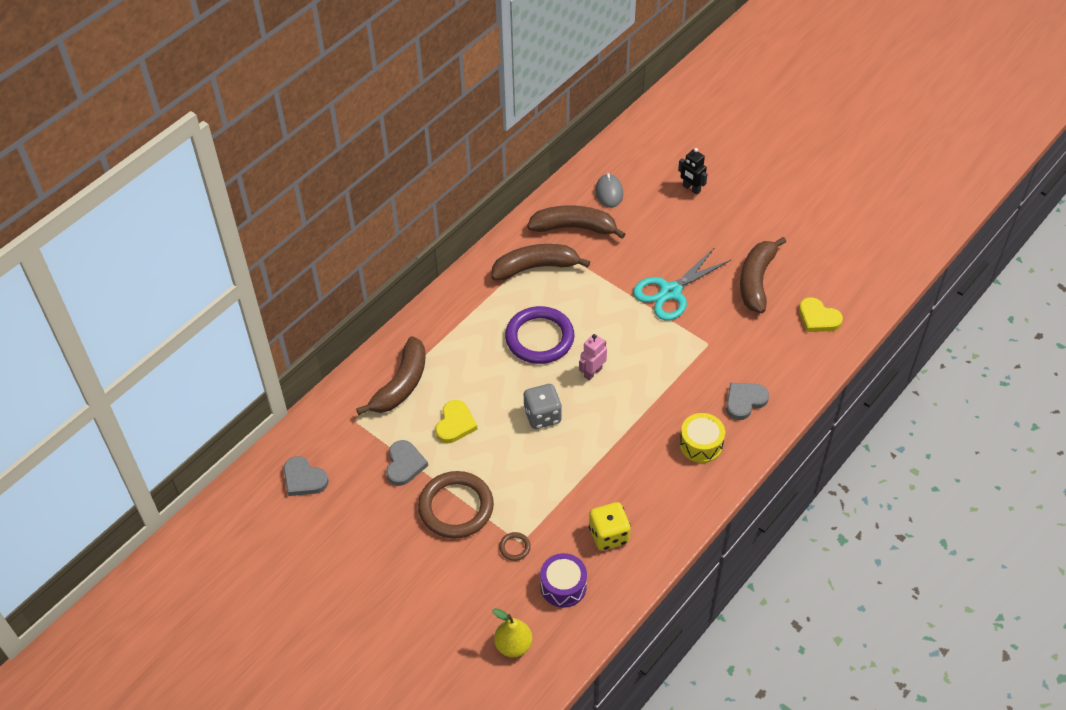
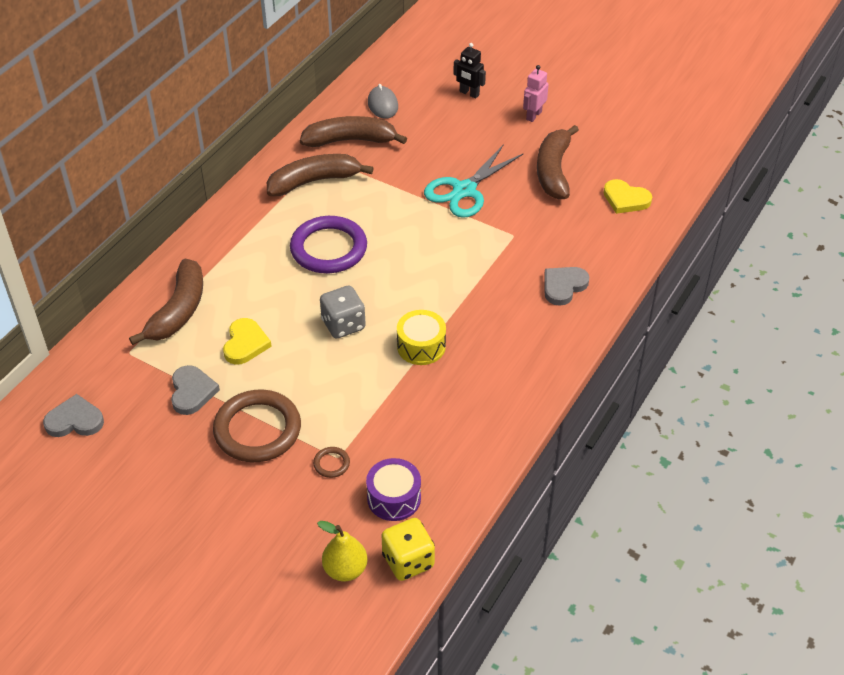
camera: 10 degrees left, 5 degrees down
(304, 479) = (75, 420): grey heart -> grey heart turned 150 degrees clockwise
(592, 372) = (392, 276): pink robot -> pink robot (533, 115)
(609, 535) = (437, 438): yellow dice -> yellow dice (408, 561)
(701, 444) = (524, 334): yellow drum -> yellow drum (421, 346)

